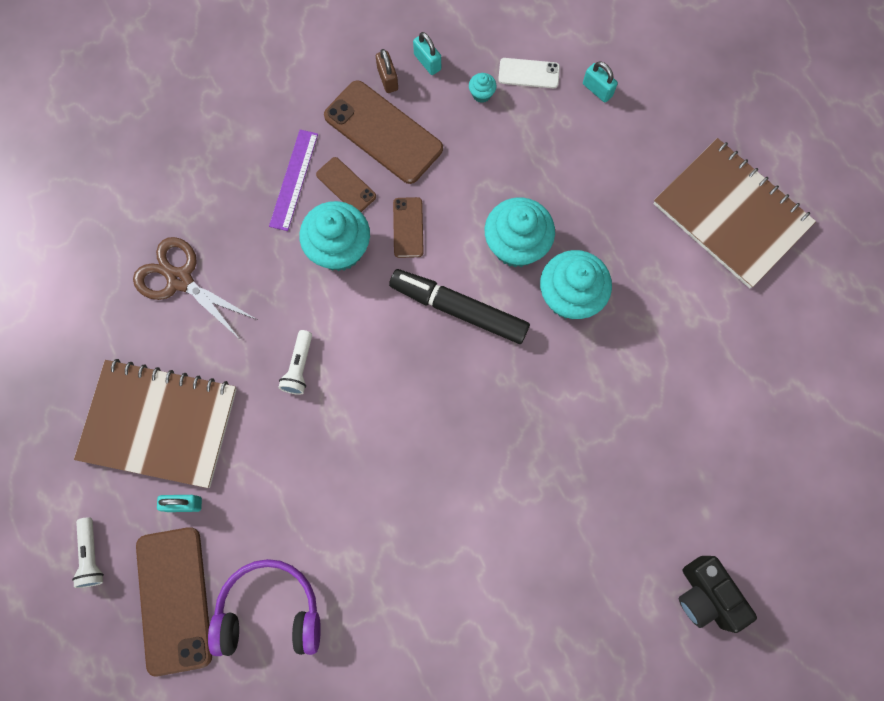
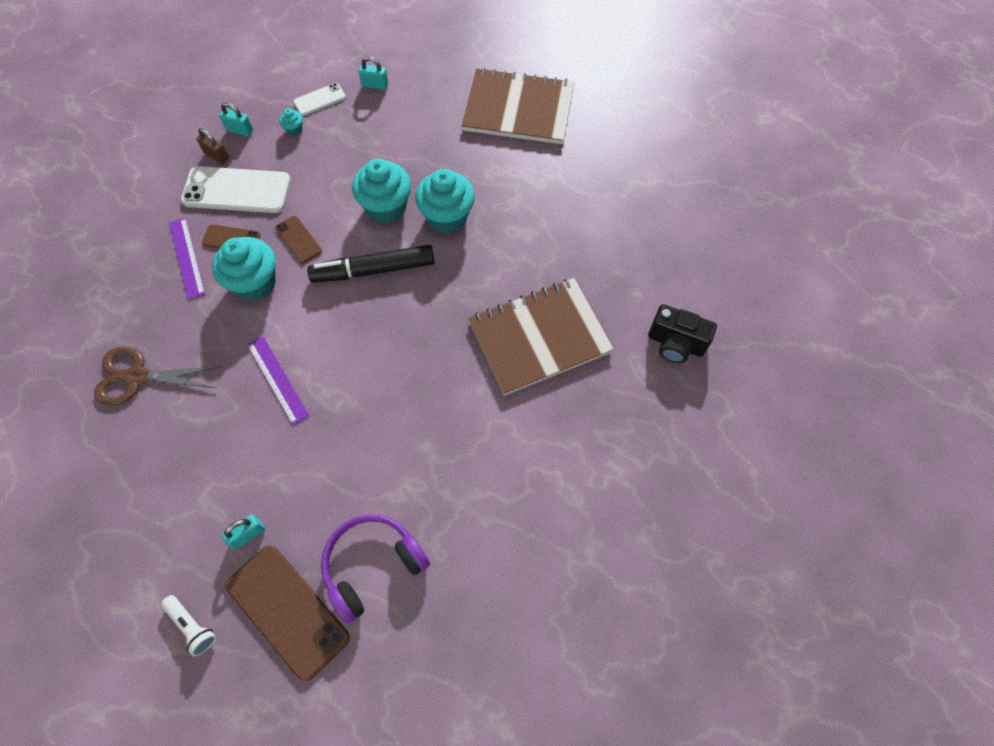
camera: 35 degrees left, 10 degrees down
(159, 423) = (187, 489): brown notebook -> brown notebook (539, 337)
(299, 367) = (277, 379): white flashlight -> purple ruler
(383, 132) = (237, 190): brown phone -> white phone

